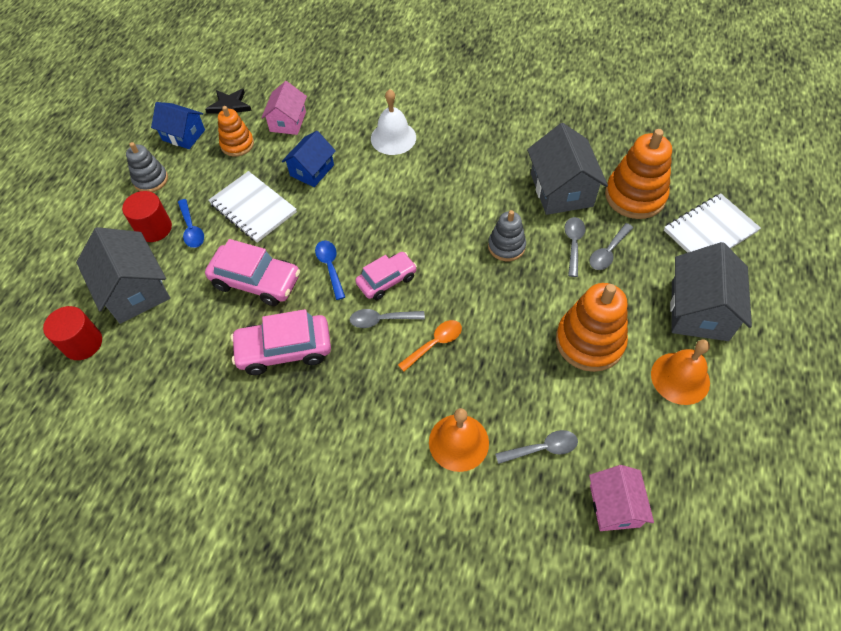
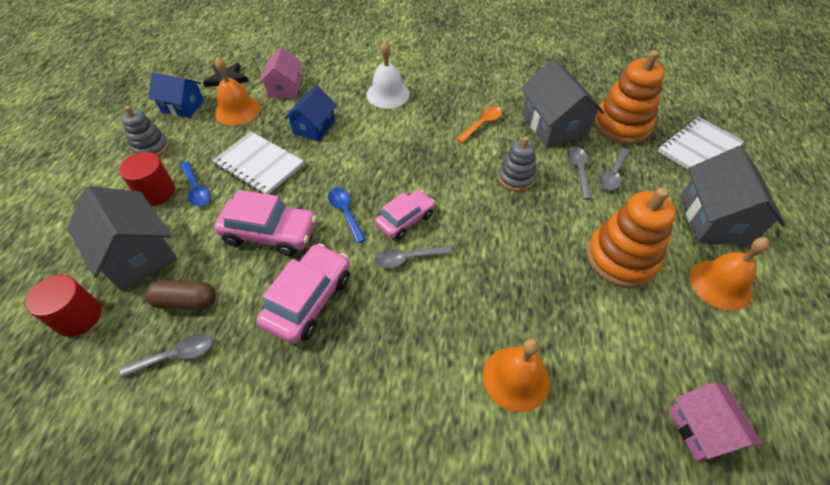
camera: 10 degrees left, 5 degrees down
(176, 339) = (186, 301): none -> brown capsule
(237, 144) = (237, 110): orange stacking toy -> orange bell
(284, 350) = (308, 300): pink car -> pink car turned 135 degrees clockwise
(434, 344) = (467, 277): orange spoon -> orange spoon (482, 124)
(542, 448) = (606, 374): grey spoon -> grey spoon (176, 356)

